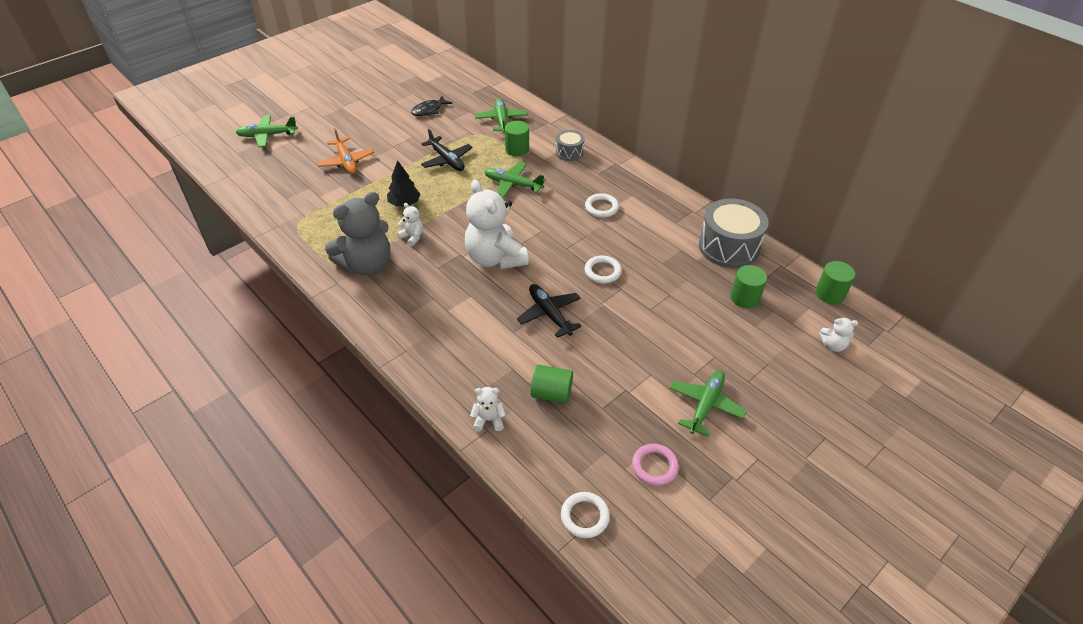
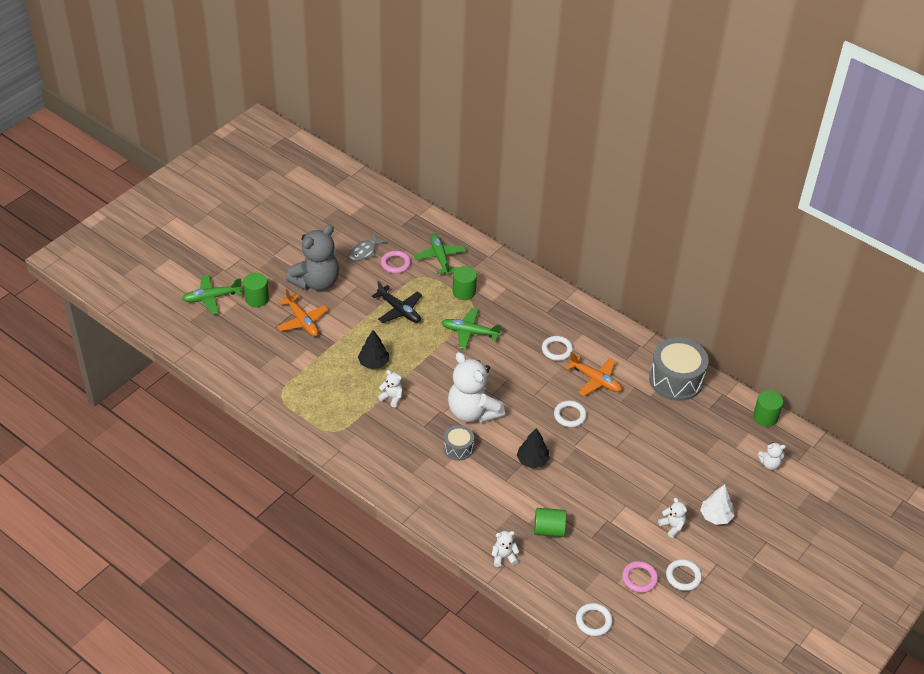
camera: 10 degrees left, 0 degrees up
(367, 265) = (360, 430): grey teddy bear -> grey teddy bear (316, 282)
(429, 110) = (364, 252): black fish -> grey fish
(456, 122) = (395, 263): none -> pink ring
(549, 314) = (532, 460): black plane -> black tree
(569, 152) = (515, 290): grey drum -> grey drum (458, 448)
(638, 239) = (595, 380): none -> orange plane
(705, 405) = (672, 526): green plane -> white teddy bear
(712, 470) = (683, 576): none -> white ring
(745, 298) = (694, 428): green cylinder -> green cylinder (257, 299)
(761, 399) = (715, 516): none -> white tree

